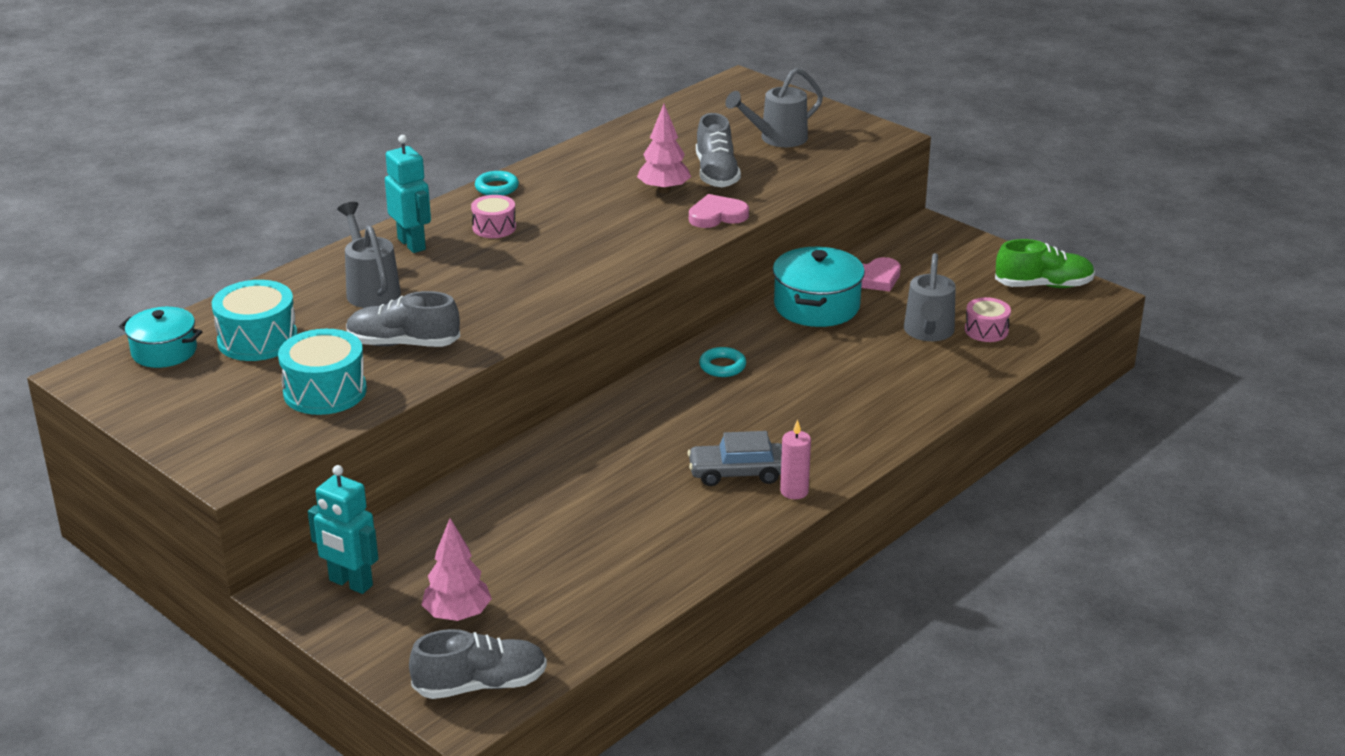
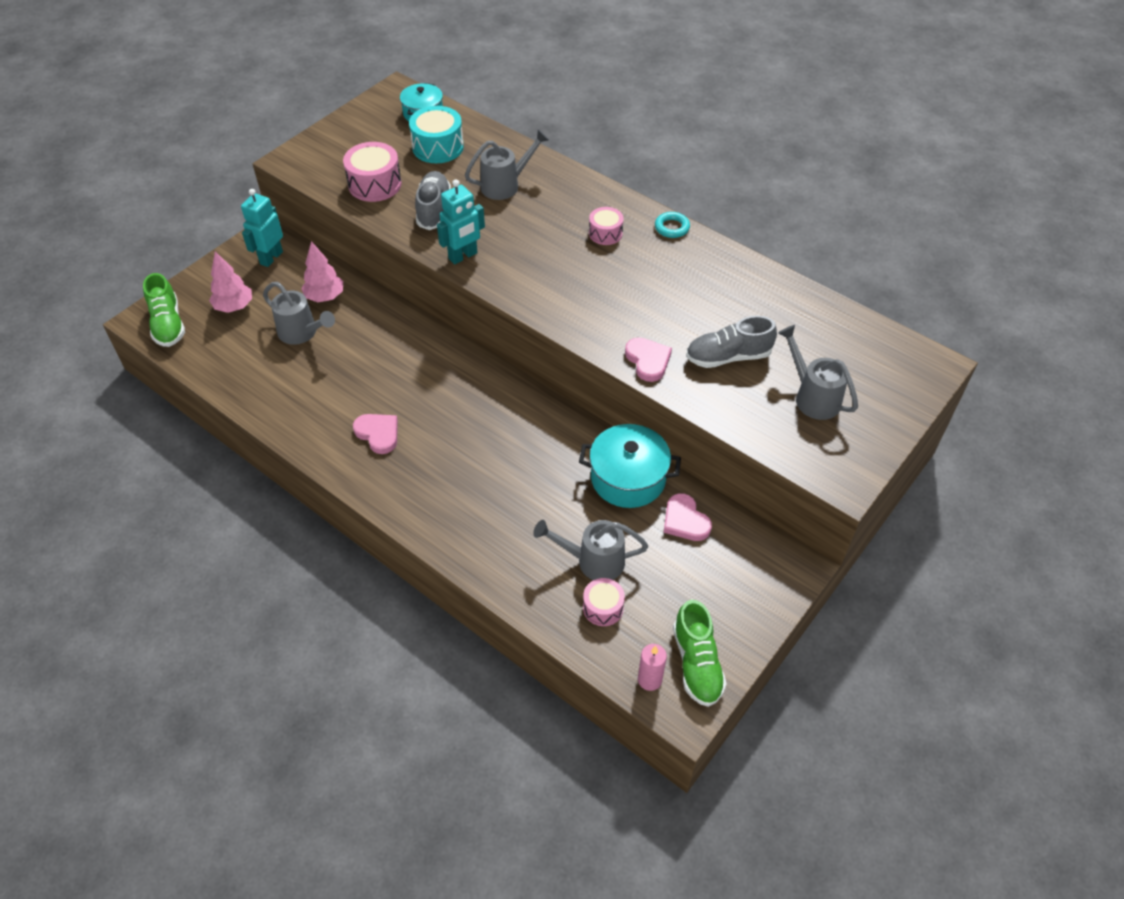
camera: 85 degrees right, 20 degrees up
(325, 391) = (374, 184): turquoise drum -> pink drum
(412, 244) = (573, 195): turquoise robot -> turquoise robot (463, 256)
(480, 685) = (168, 324): grey shoe -> green shoe
(533, 544) = (301, 333): none -> grey watering can
(664, 190) = (689, 324): pink tree -> pink tree (325, 297)
(722, 366) = (525, 418): turquoise ring -> none
(737, 473) = (378, 434): grey car -> pink heart
(794, 491) = (354, 468): pink candle -> pink candle (649, 679)

